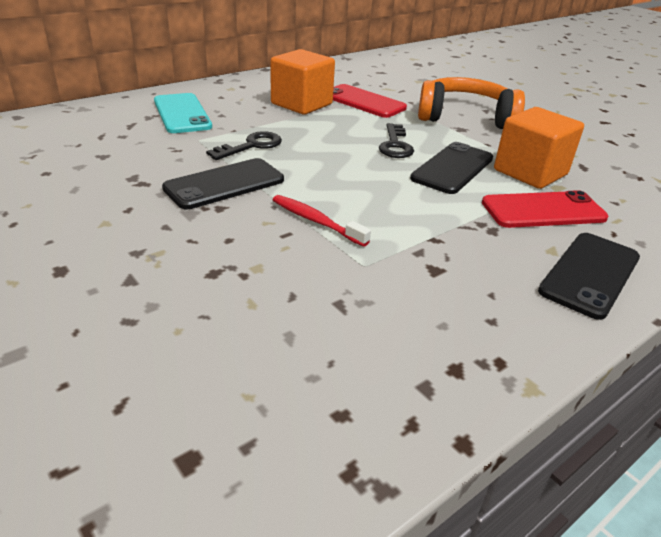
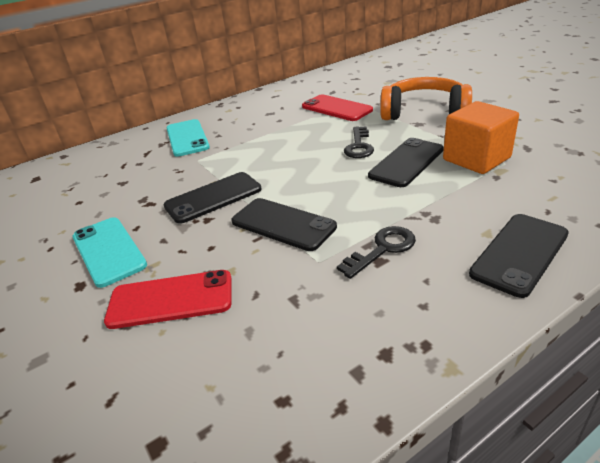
camera: 10 degrees right, 0 degrees up
(94, 233) = (108, 251): none -> turquoise phone
(251, 146) = (238, 161): black key -> black key (382, 249)
(301, 104) = (284, 117): orange cube -> none
(316, 221) = (283, 224): red toothbrush -> black phone
(543, 210) = (483, 195): red phone -> red phone (171, 299)

